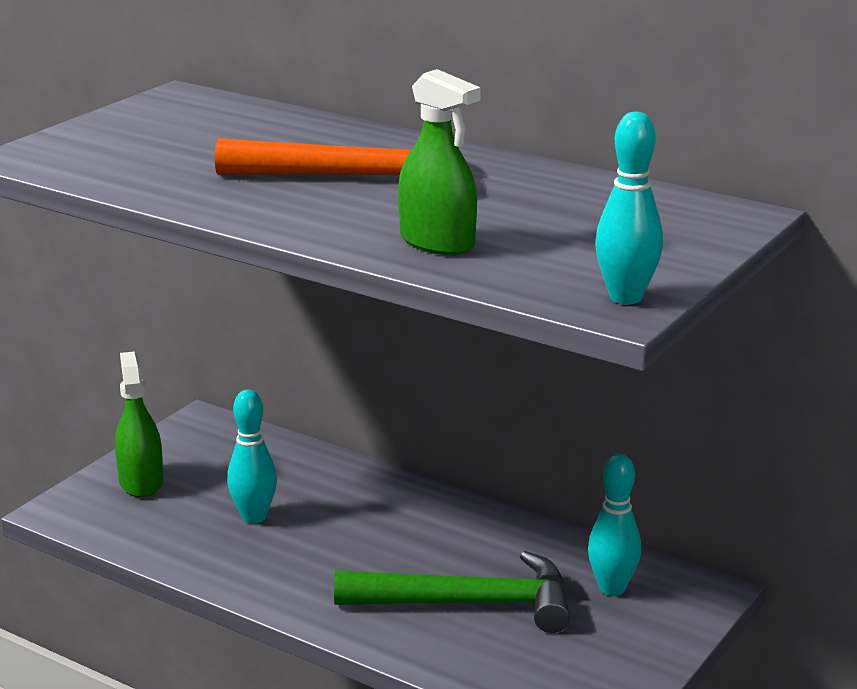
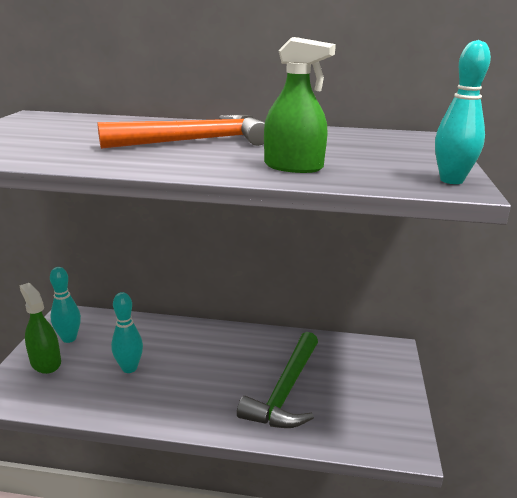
camera: 25 degrees left, 0 degrees up
(468, 603) = (286, 391): green hammer -> green hammer turned 135 degrees clockwise
(612, 588) = (350, 360): turquoise bowling pin -> turquoise bowling pin (69, 338)

